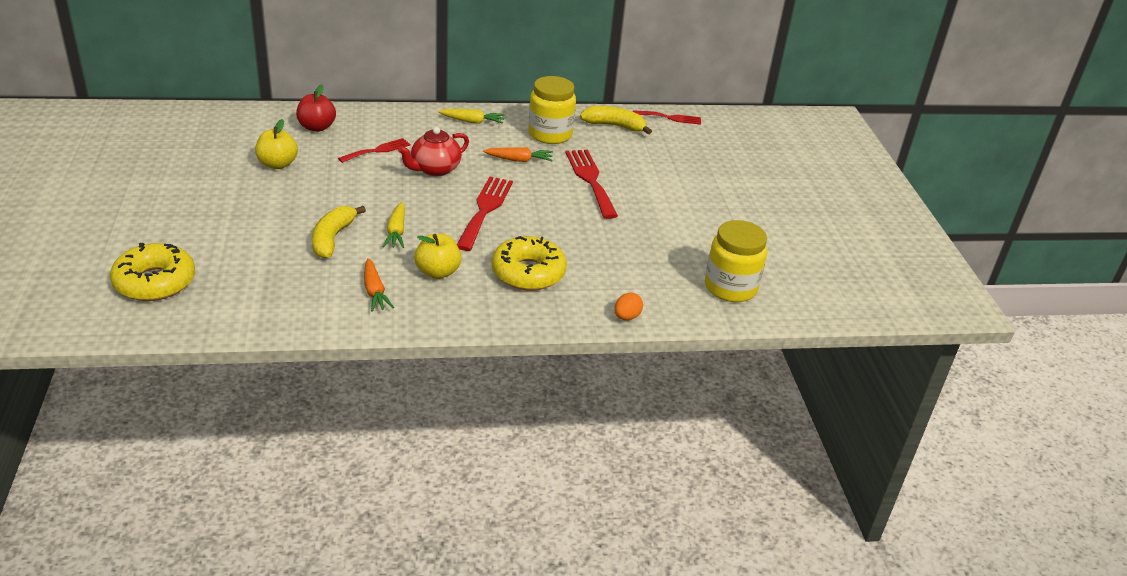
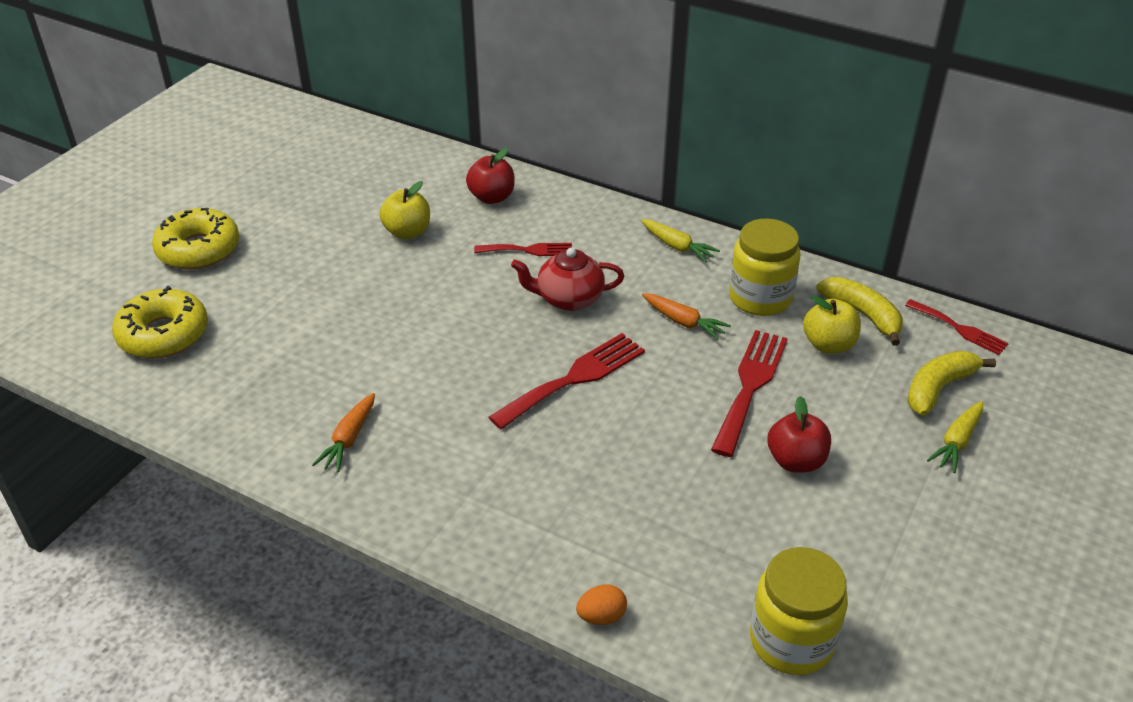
camera: 40 degrees right, 5 degrees up
(332, 238) = (372, 350): yellow banana -> yellow banana (938, 388)
(396, 232) = (446, 368): yellow carrot -> yellow carrot (957, 442)
(437, 272) = (439, 443): yellow apple -> yellow apple (828, 345)
(528, 273) = (541, 491): yellow donut -> yellow donut (198, 249)
(651, 207) = (796, 461): none -> red apple

